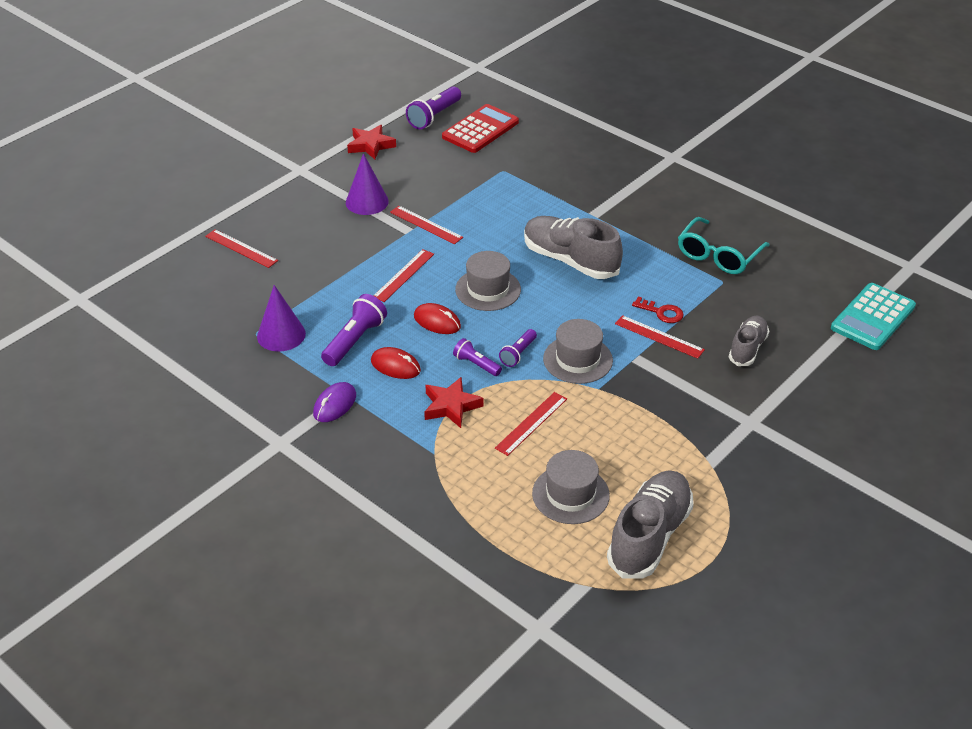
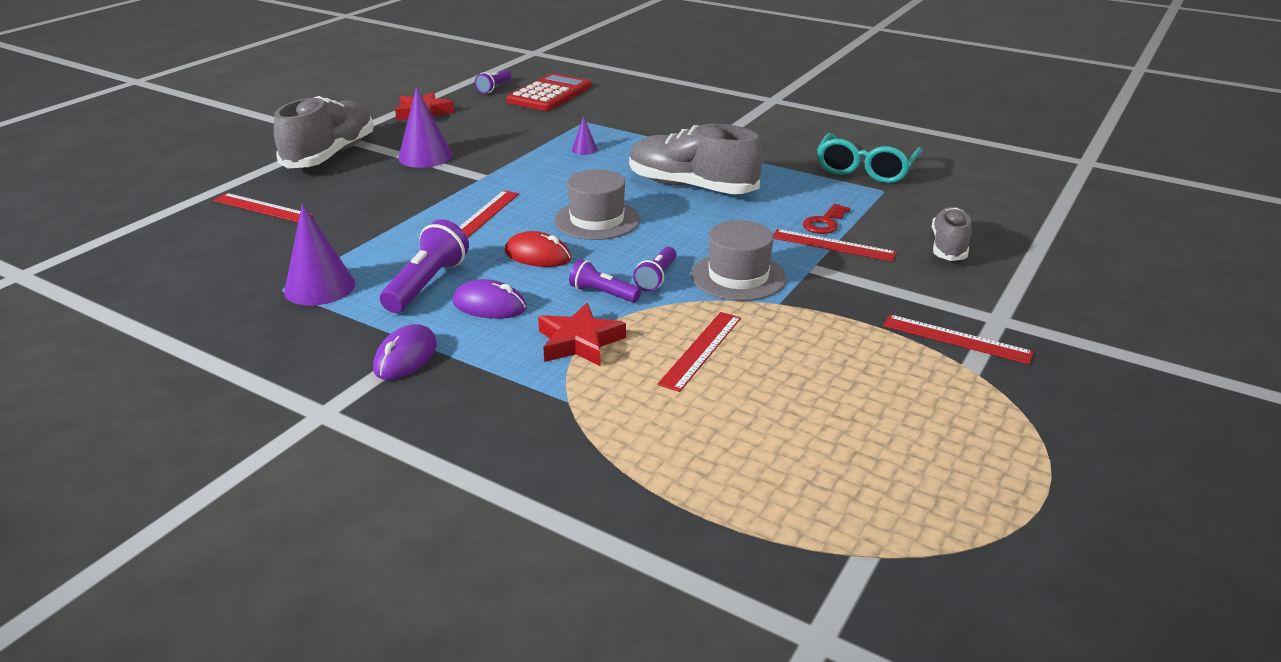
camera: 10 degrees left, 10 degrees down
(395, 366) = (489, 306): red mouse -> purple mouse
(426, 224) = (503, 170): red ruler -> red ruler (956, 339)
(434, 116) = (494, 88): purple flashlight -> purple flashlight, size x0.60
(495, 206) = (584, 149): none -> purple cone
(570, 494) = (791, 430): grey hat -> none
(649, 536) = (935, 471): grey shoe -> grey shoe (330, 154)
(661, 312) = (824, 223): red key -> red key turned 105 degrees clockwise
(872, 317) = (1077, 206): turquoise calculator -> none

